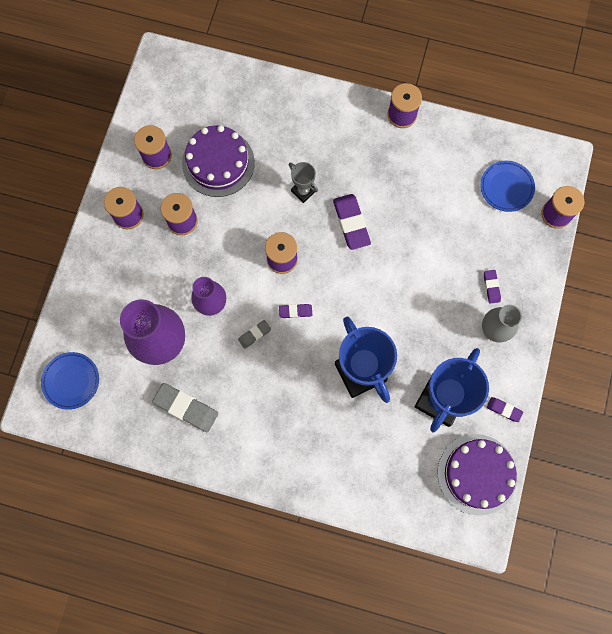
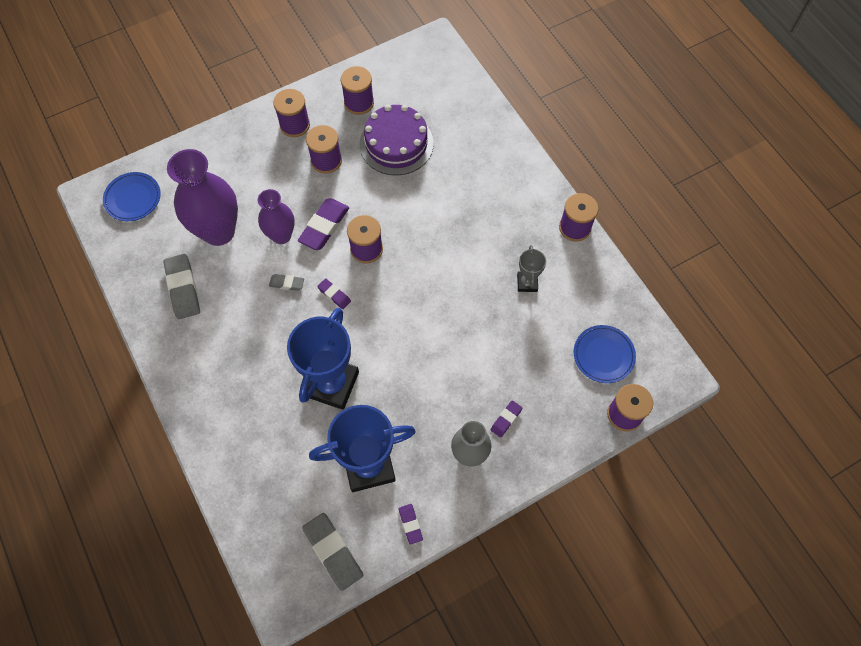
camera: 45 degrees right, 10 degrees down
(303, 191) = (436, 216): grey trophy -> grey trophy (527, 283)
(351, 223) = (447, 270): purple eraser -> purple eraser (324, 226)
(477, 474) = (333, 552): purple cake -> grey eraser

